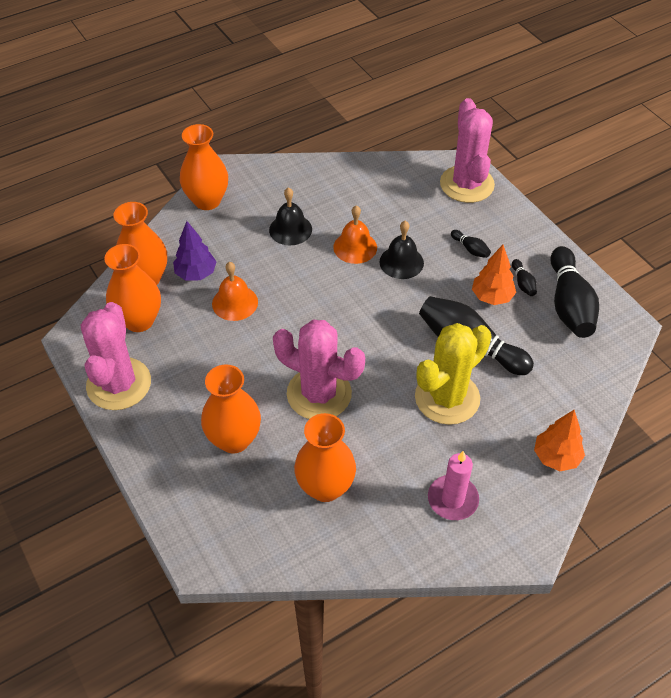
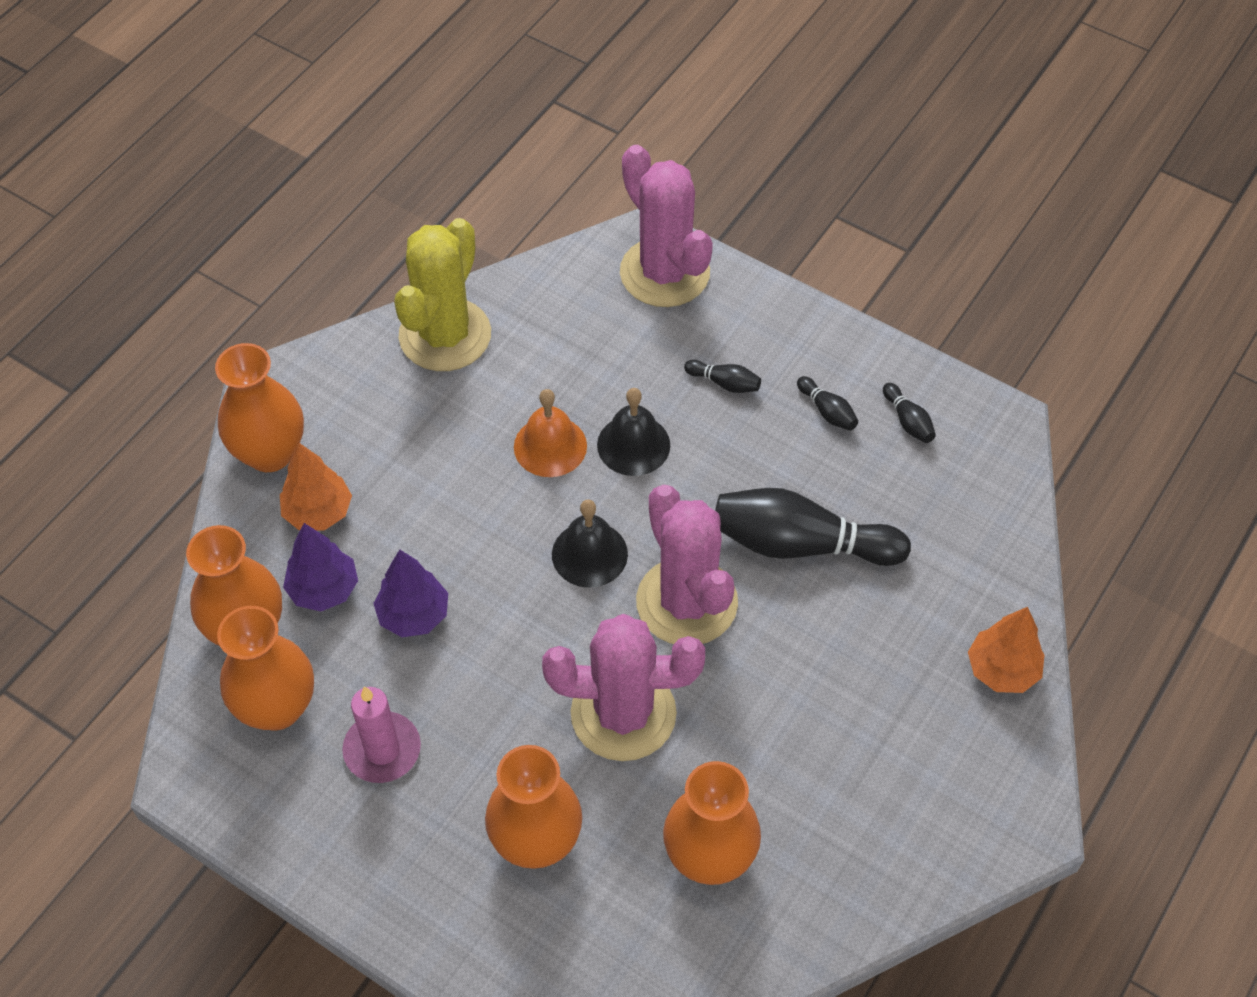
camera: 25 degrees left, 5 degrees up
(119, 384) = (306, 828): pink cactus -> pink cactus (687, 602)
(235, 303) = (413, 615): orange bell -> purple tree
(290, 229) = (433, 453): black bell -> black bell (589, 554)
(447, 398) = (810, 642): yellow cactus -> yellow cactus (445, 335)
(452, 499) = (895, 796): pink candle -> pink candle (382, 750)
(492, 297) = (794, 451): orange tree -> orange tree (318, 512)
(569, 304) = (908, 421): black bowling pin -> black bowling pin, size x0.43

